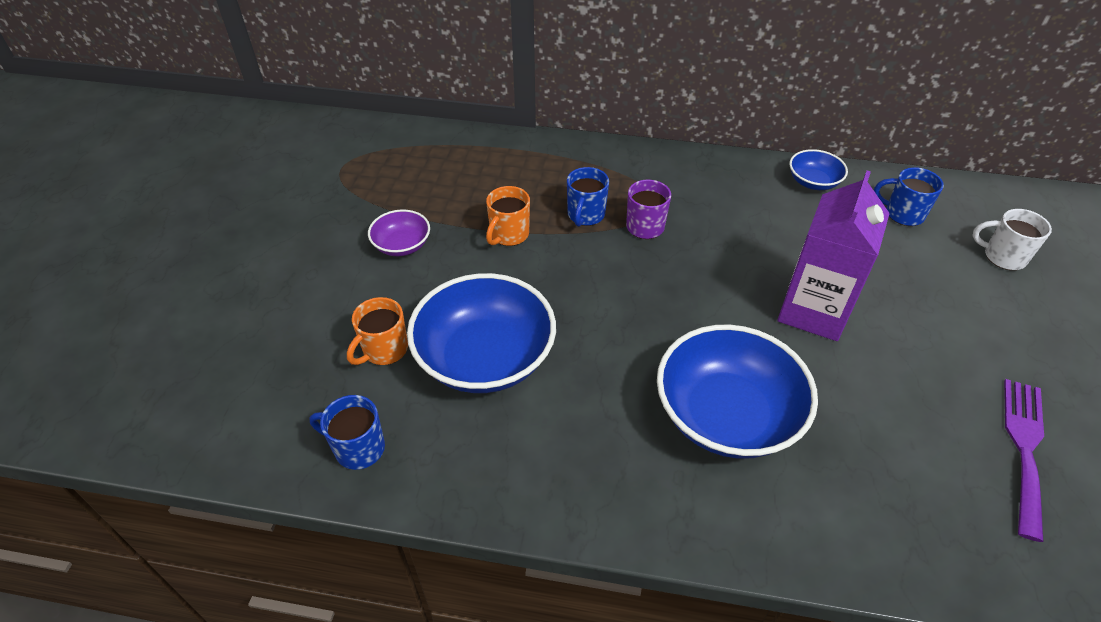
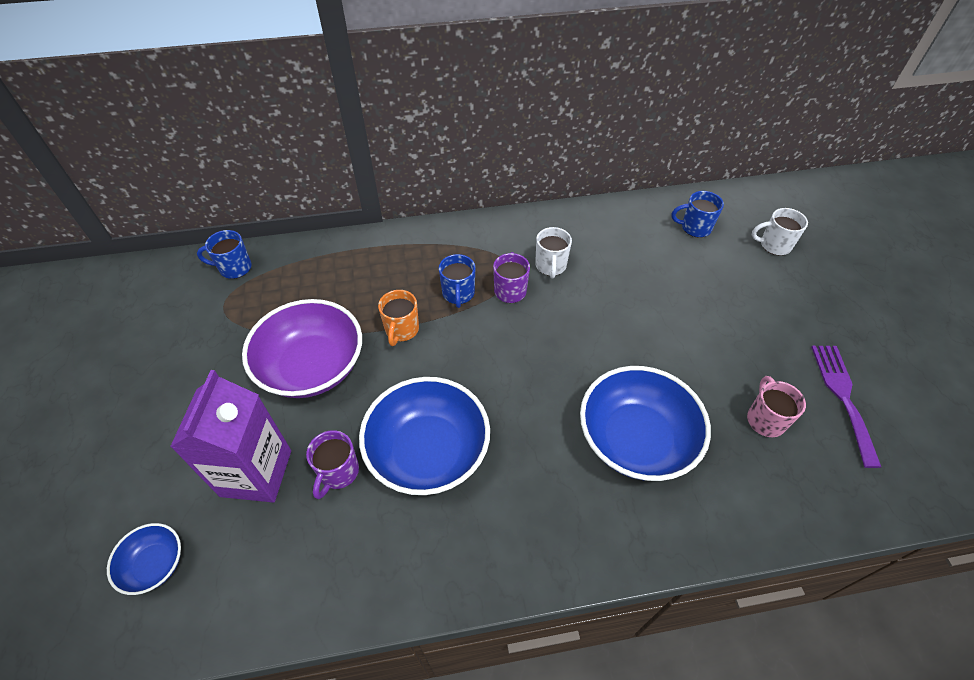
camera: 20 degrees left, 5 degrees up
(358, 448) = (354, 573): blue mug -> blue mug (234, 268)
(384, 350) = (338, 472): orange mug -> purple mug
(402, 245) = (312, 366): purple bowl -> purple bowl, size x2.04
(703, 213) = (550, 266): none -> white mug
(813, 182) = (621, 217): blue bowl -> blue bowl (154, 564)
(813, 311) = (663, 329): purple carton -> purple carton (256, 473)
(903, 442) = (765, 419): none -> pink mug

